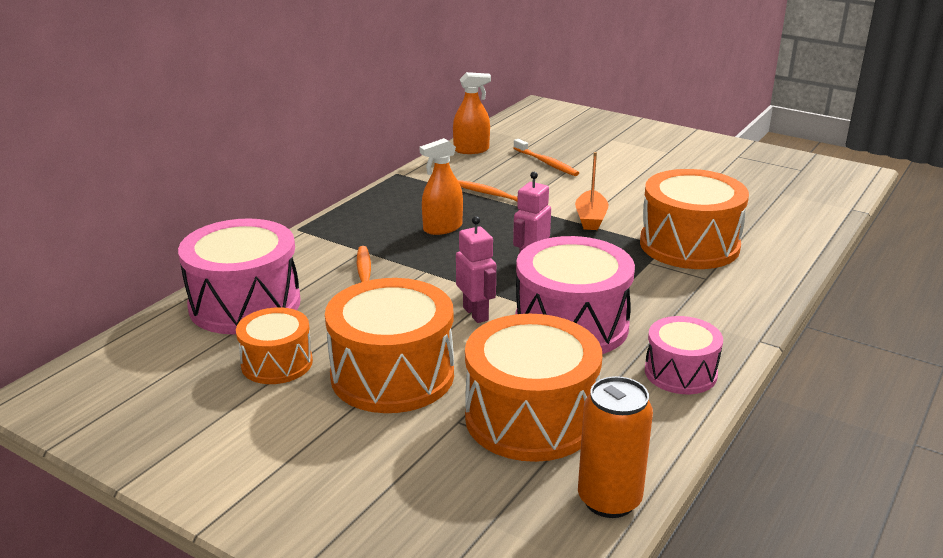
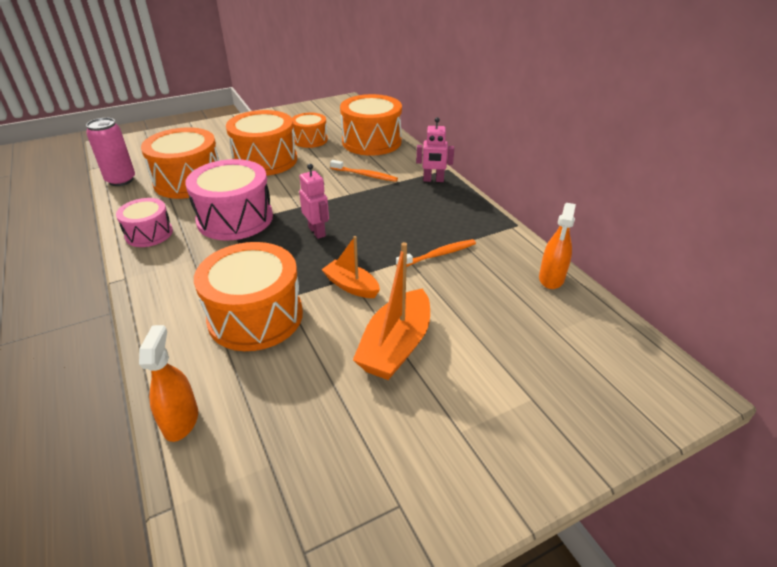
camera: 120 degrees right, 10 degrees up
(245, 304) = (371, 142): pink drum -> orange drum
(442, 228) = (401, 216): orange spray bottle -> orange spray bottle (181, 421)
(476, 314) = (285, 195): pink robot -> pink robot (433, 180)
(546, 163) = (488, 312): orange toothbrush -> none
(609, 500) = (121, 180): orange can -> pink can
(631, 184) = (396, 346): none -> orange boat

